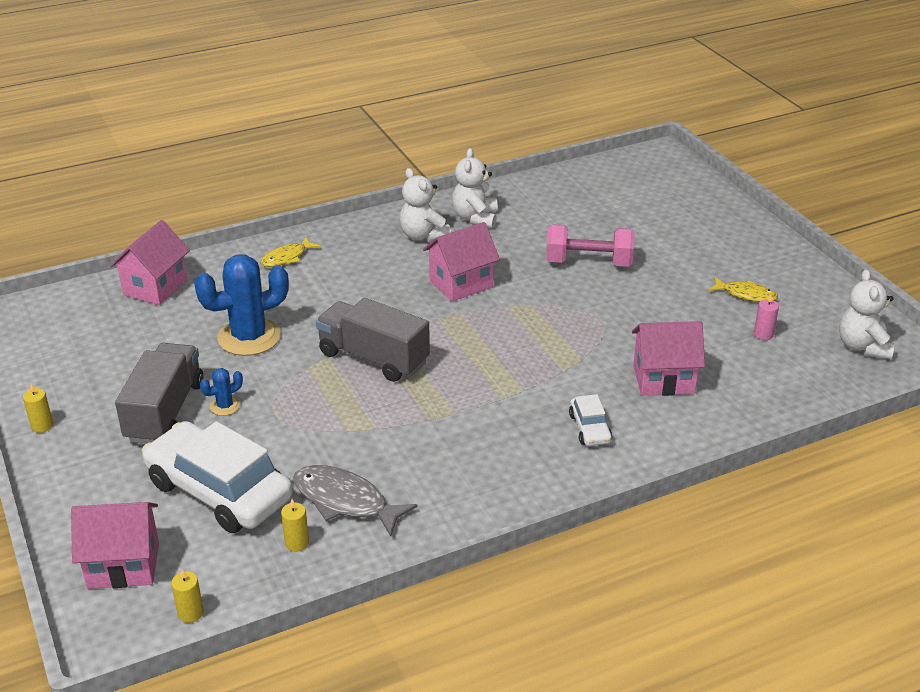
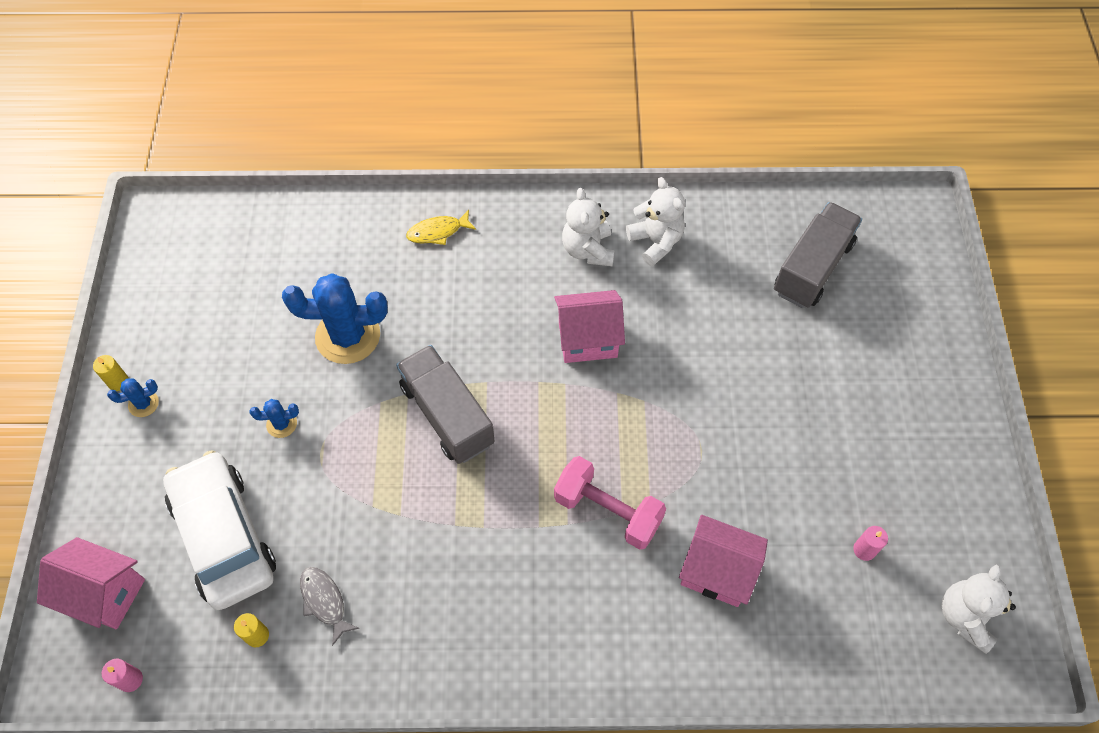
camera: 25 degrees right, 25 degrees up
(78, 432) = (143, 403): none -> blue cactus
(155, 287) = (297, 228): pink house -> none
(165, 412) = (227, 409): grey truck -> grey truck (812, 268)
(190, 613) = (131, 680): yellow candle -> pink candle
(345, 501) = (324, 601): grey fish -> grey fish, size x0.63
(475, 218) = (656, 242): white teddy bear -> white teddy bear turned 120 degrees clockwise
(588, 263) = (737, 359): pink dumbbell -> pink dumbbell (607, 511)
(590, 428) = (602, 608): white car -> none
(746, 294) = (882, 479): yellow fish -> none

